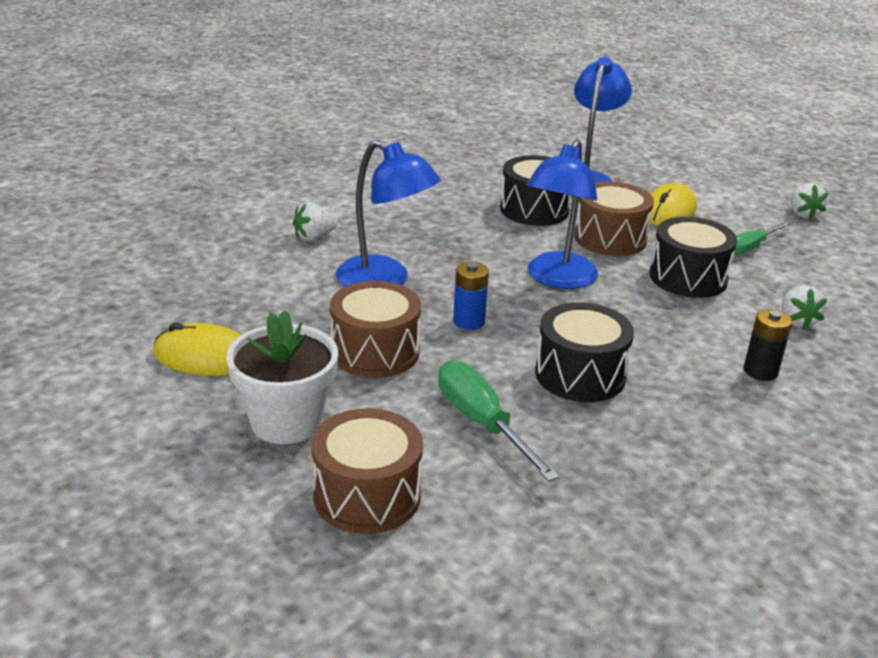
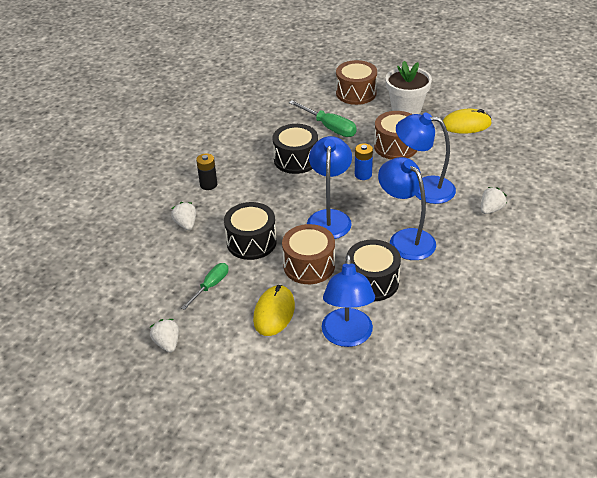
camera: 165 degrees right, 10 degrees up
(461, 235) = (405, 239): none -> blue lamp

